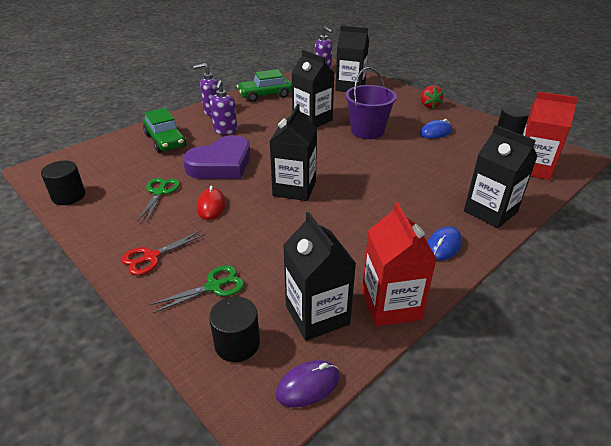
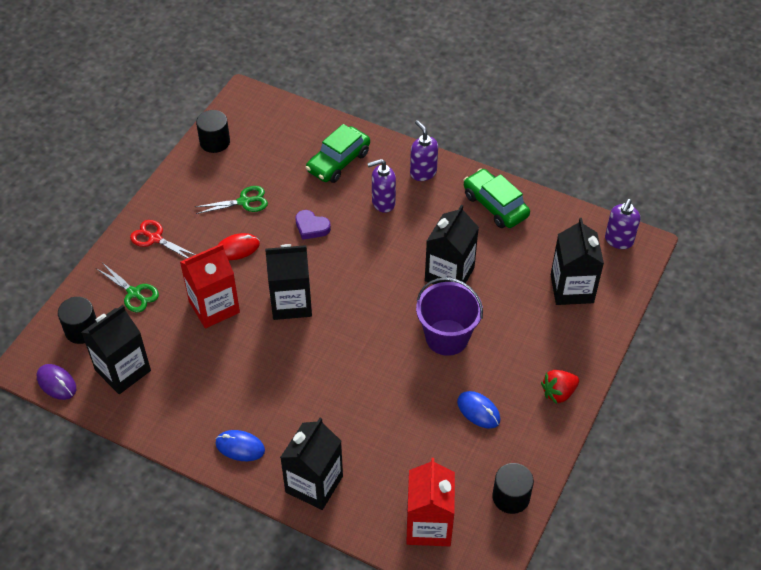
camera: 70 degrees right, 15 degrees up
(221, 164) = (311, 227): purple heart -> purple heart, size x0.48
(391, 305) = (148, 418): red carton -> red carton (214, 307)

